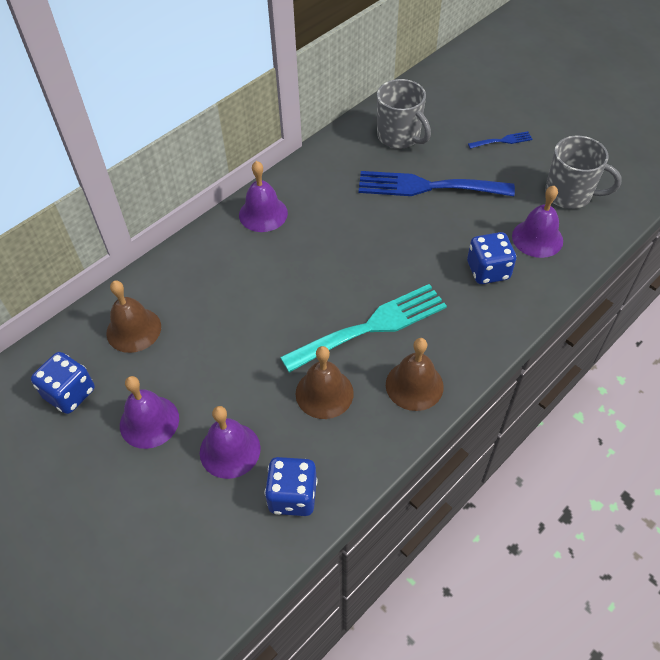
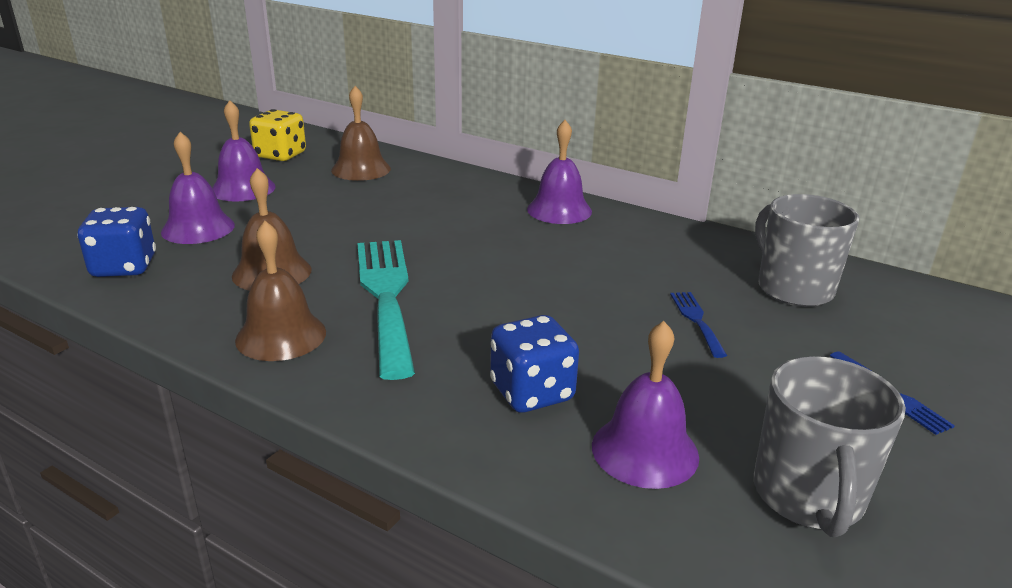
camera: 75 degrees right, 25 degrees down
(70, 393) = (280, 155): blue dice -> yellow dice
(372, 326) = (386, 295): turquoise fork -> turquoise fork turned 150 degrees counterclockwise
(399, 136) = (793, 288): grey mug -> grey mug turned 120 degrees clockwise
(427, 186) = (696, 320): blue fork -> blue fork, size x0.44

